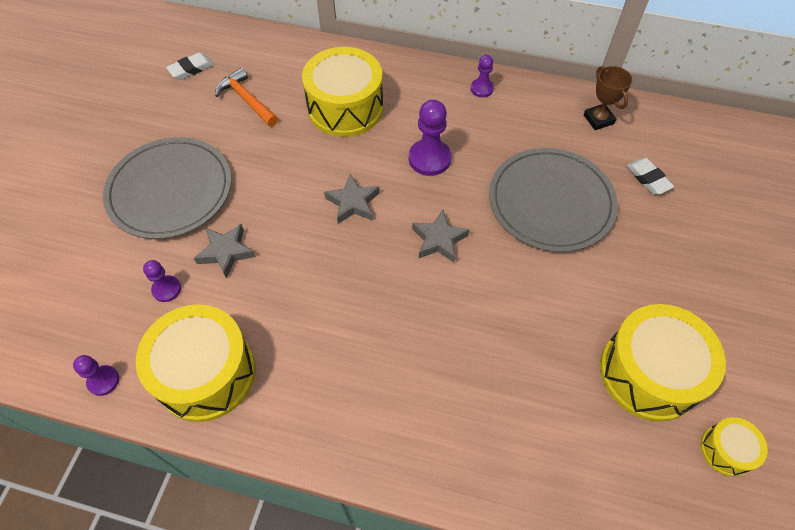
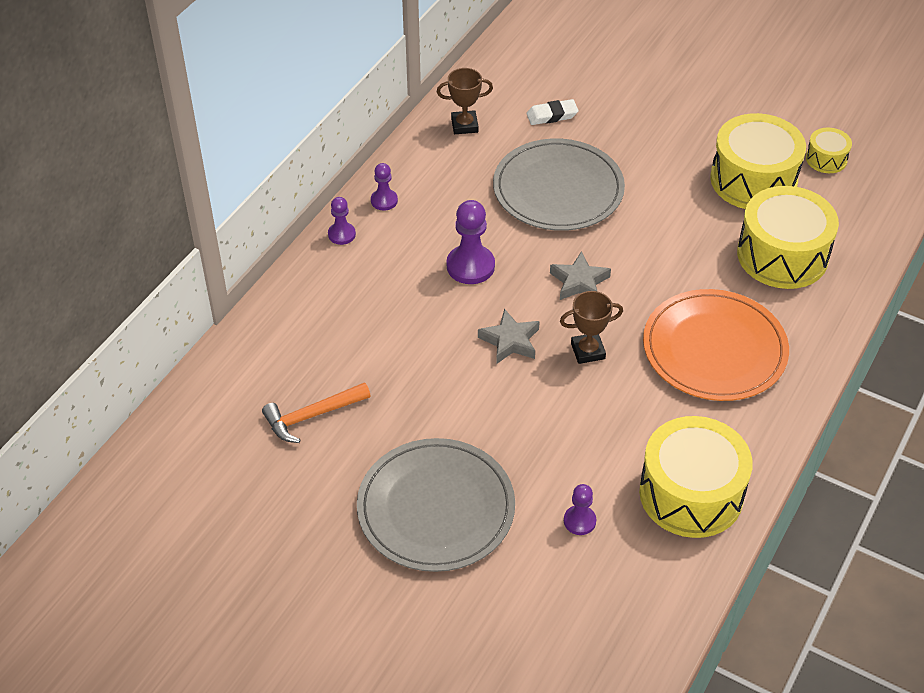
camera: 75 degrees left, 10 degrees down
(103, 381) = (681, 585): purple pawn -> purple pawn (341, 234)
(191, 69) = (227, 470): white eraser -> none
(226, 252) = (544, 462): grey star -> none
(345, 108) = (365, 323): yellow drum -> yellow drum (782, 255)
(357, 261) = (587, 351): none -> brown trophy
(389, 368) = (714, 349): none -> orange plate

